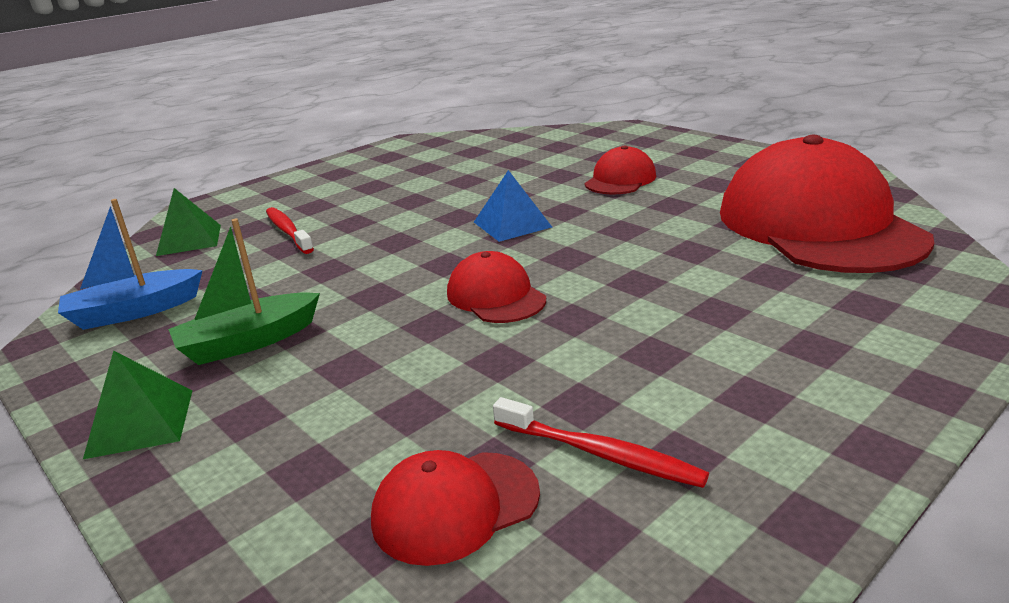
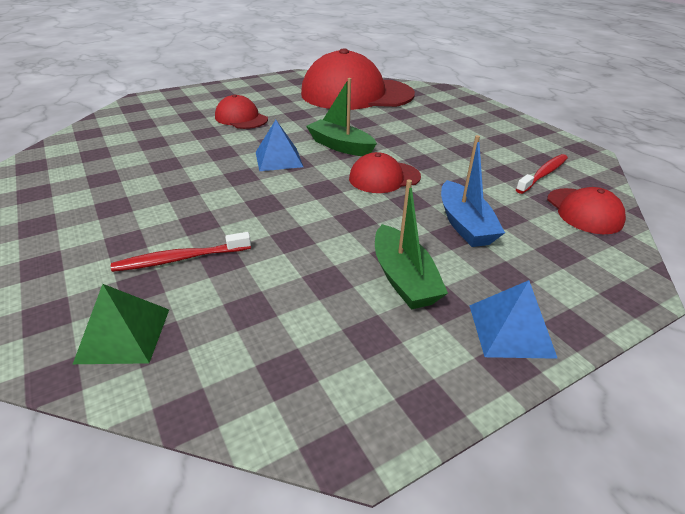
camera: 80 degrees left, 10 degrees up
(134, 311) = (304, 362): blue boat -> blue boat (464, 224)
(141, 422) = (511, 330): green pyramid -> blue pyramid
(581, 251) = (340, 146): none -> green boat

